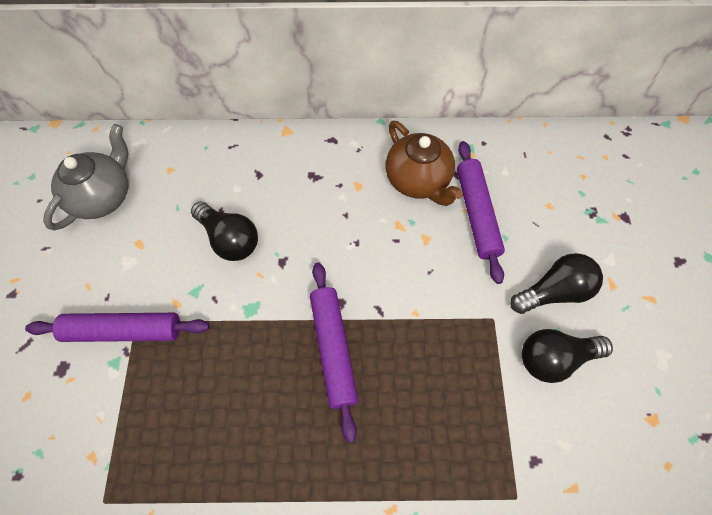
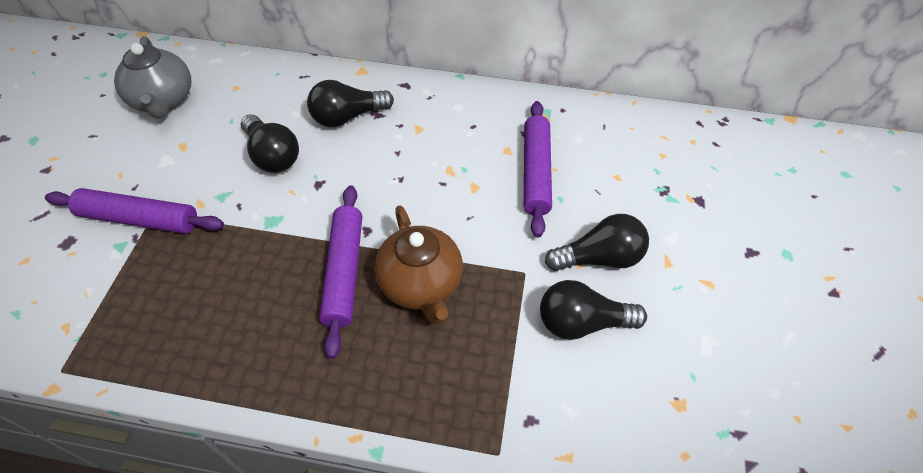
camera: 10 degrees right, 10 degrees down
(103, 197) = (163, 101): grey teapot -> grey teapot turned 120 degrees clockwise
(288, 184) = (347, 117): none -> black light bulb
(418, 181) = (482, 133): brown teapot -> brown teapot (421, 284)

